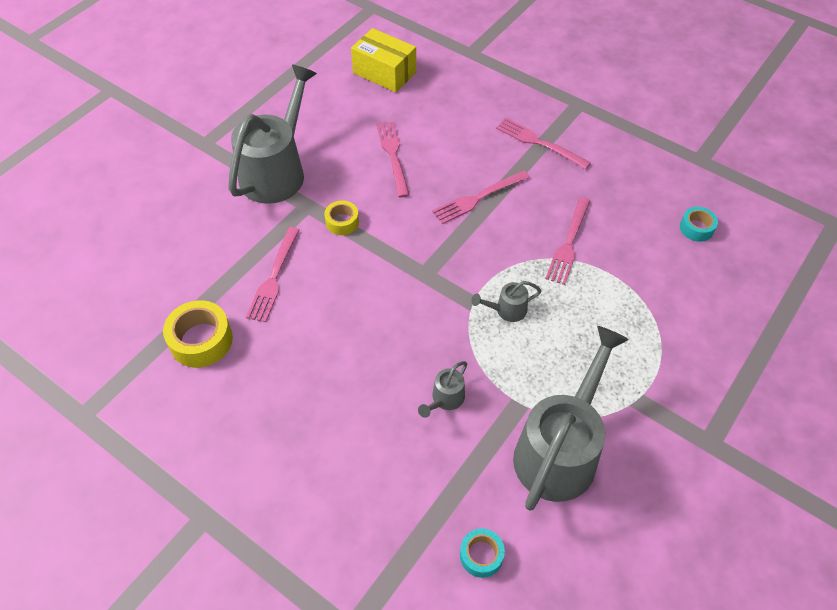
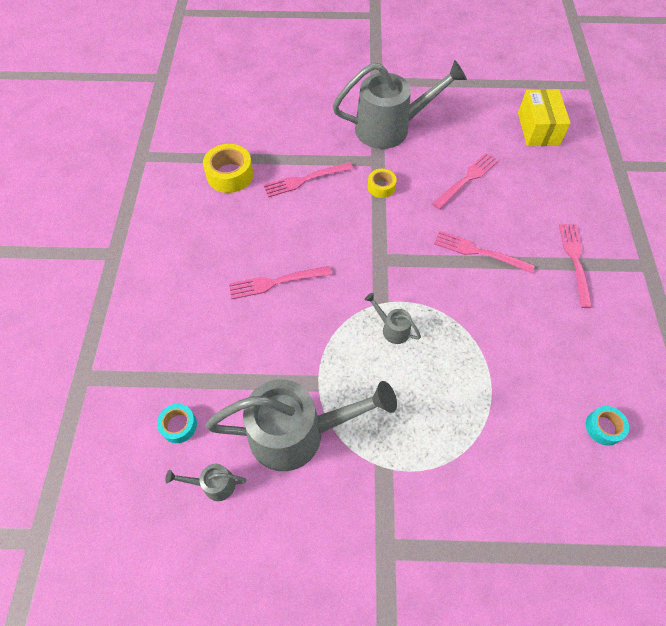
camera: 55 degrees right, 5 degrees up
(445, 400) = (285, 332): grey watering can -> grey watering can (213, 484)
(569, 243) = (493, 336): pink fork -> pink fork (276, 282)

